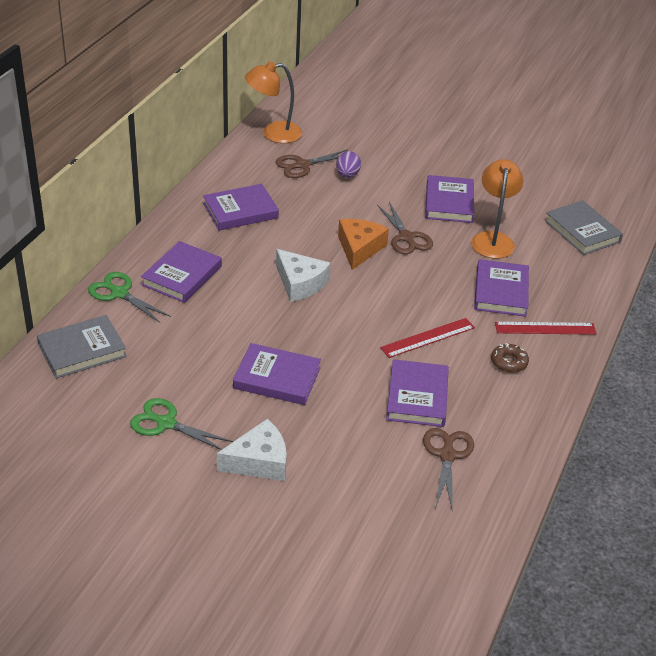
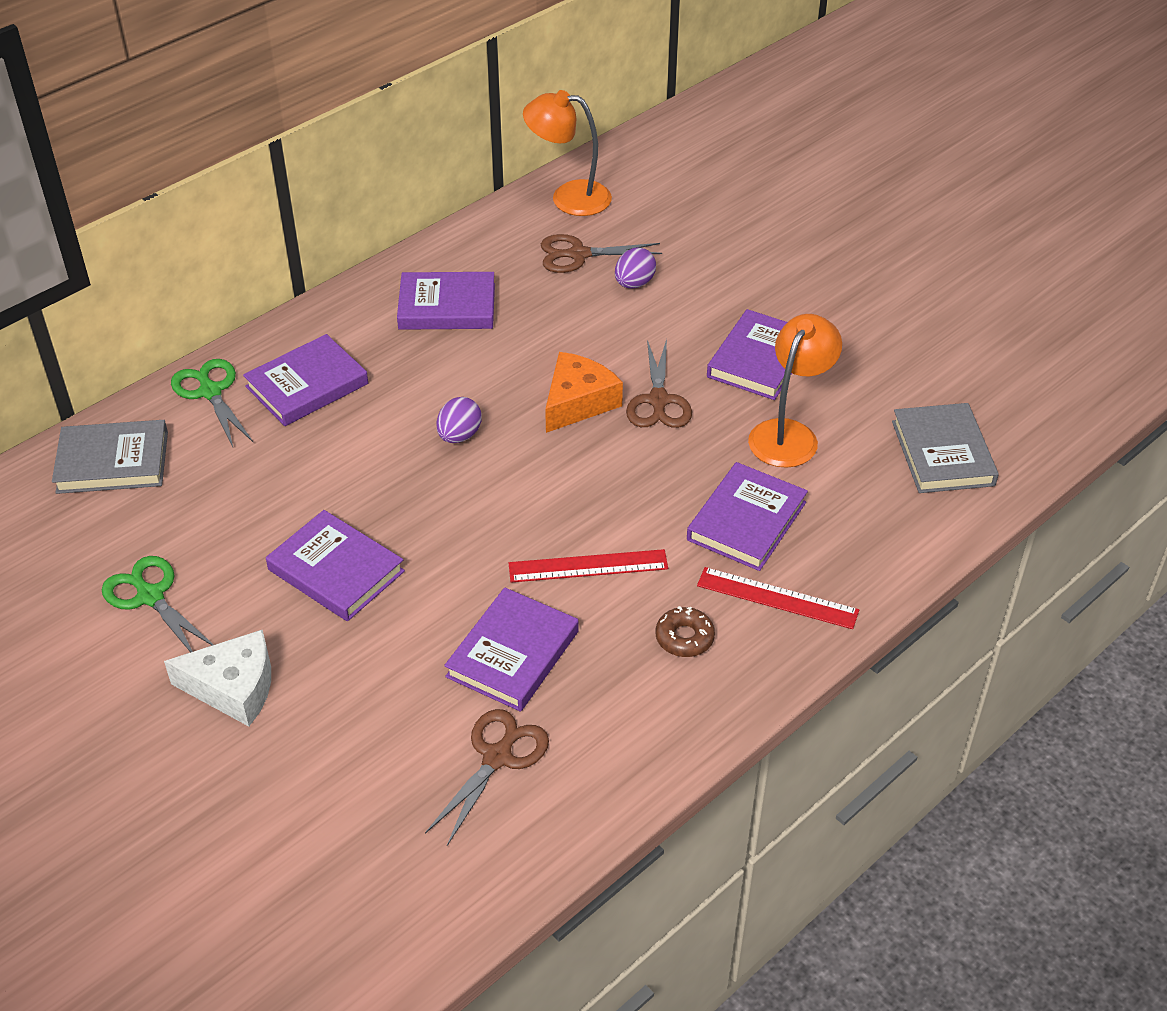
camera: 25 degrees right, 5 degrees up
(300, 283) = (459, 435): white cheese -> purple egg

